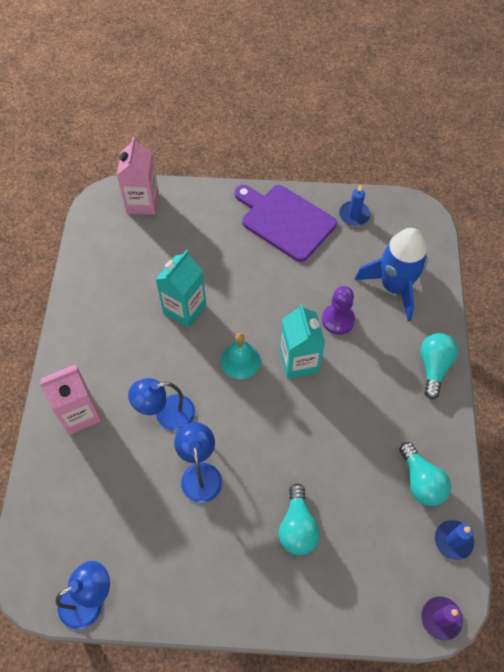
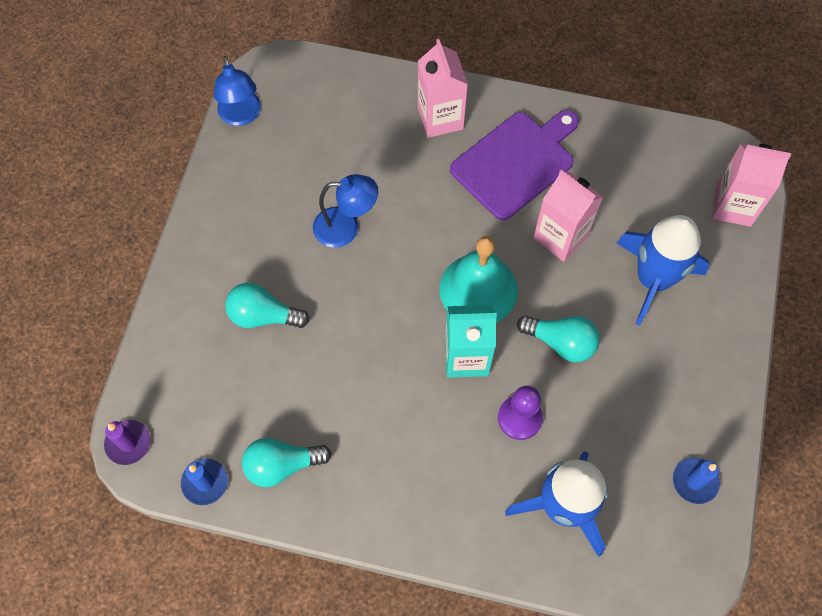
camera: 100 degrees right, 5 degrees up
(166, 415) = (422, 202): blue lamp -> none
(184, 309) = (560, 237): turquoise carton -> pink carton
(210, 247) = (653, 279): none -> blue rocket
(240, 361) = (478, 289): turquoise bell -> turquoise bell, size x1.57
(285, 220) = (690, 382): purple cutting board -> purple cutting board (516, 162)
(434, 367) = (429, 526): turquoise light bulb -> turquoise light bulb (561, 342)

